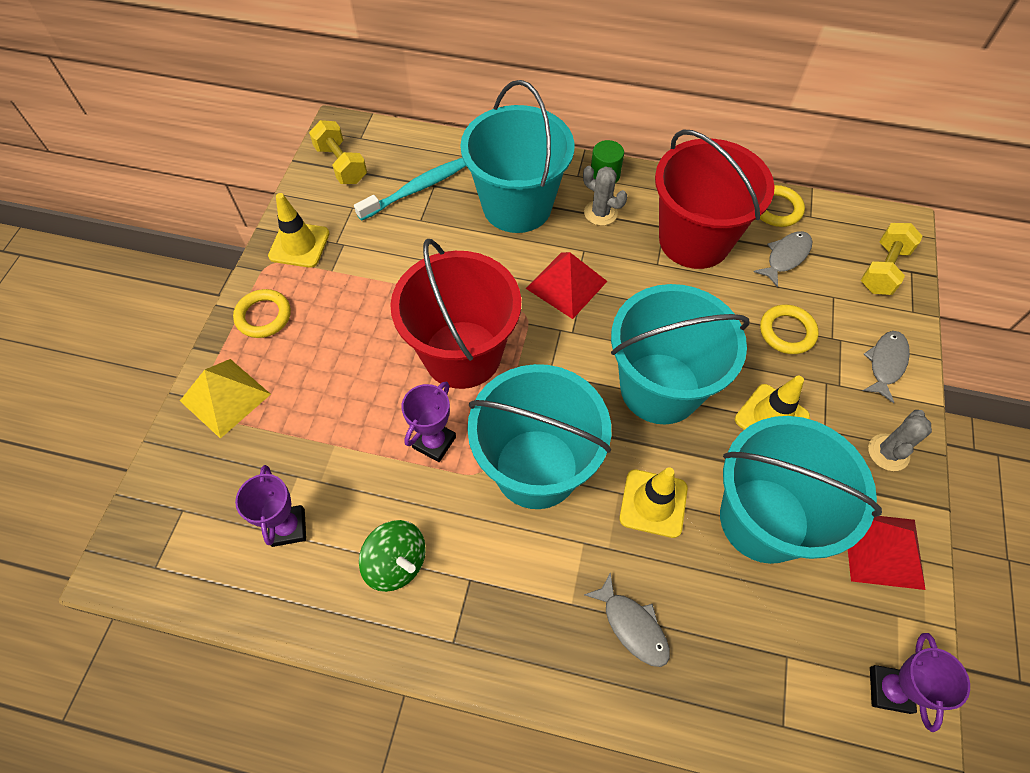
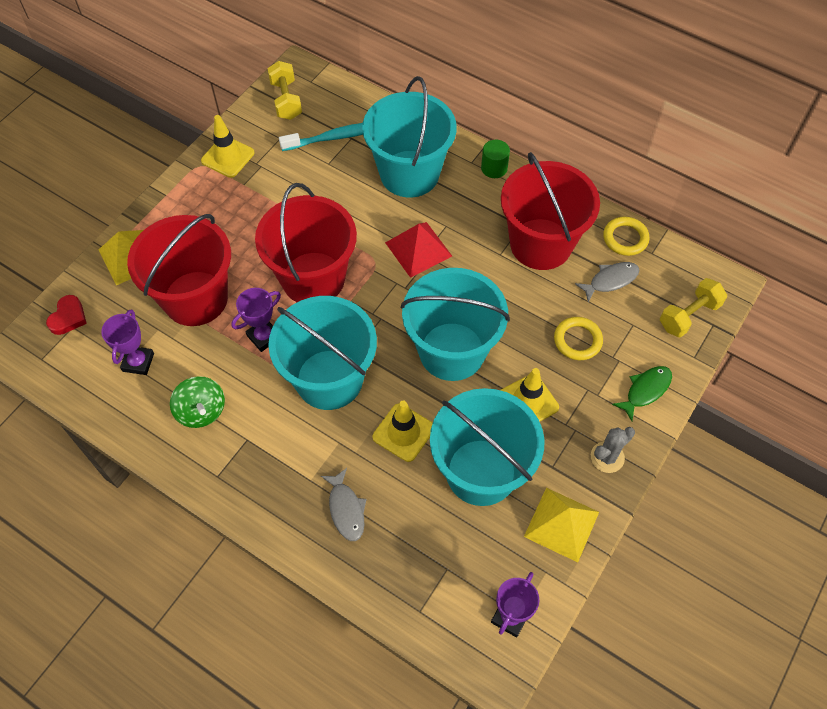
camera: 20 degrees right, 0 degrees up
(172, 499) = (68, 317): none -> red heart
(263, 316) = (180, 205): yellow ring -> none
(329, 422) = (195, 298): none -> red bucket
(600, 213) = (474, 199): grey cactus -> none
(883, 550) = (561, 524): red pyramid -> yellow pyramid
(885, 364) = (645, 390): grey fish -> green fish

